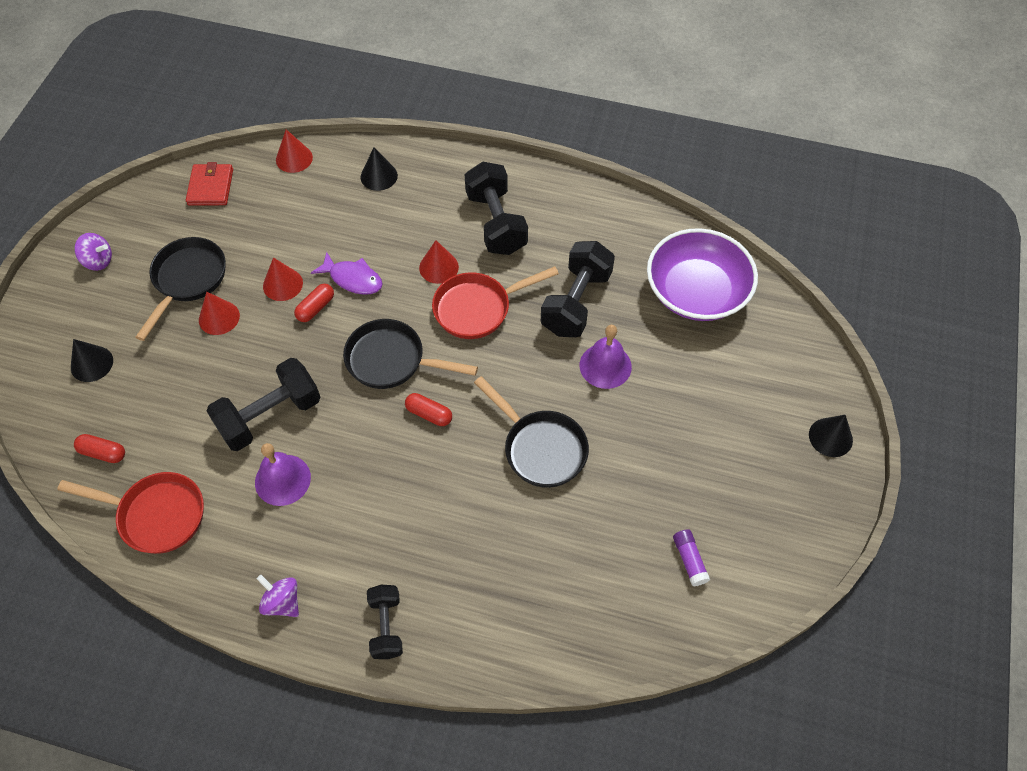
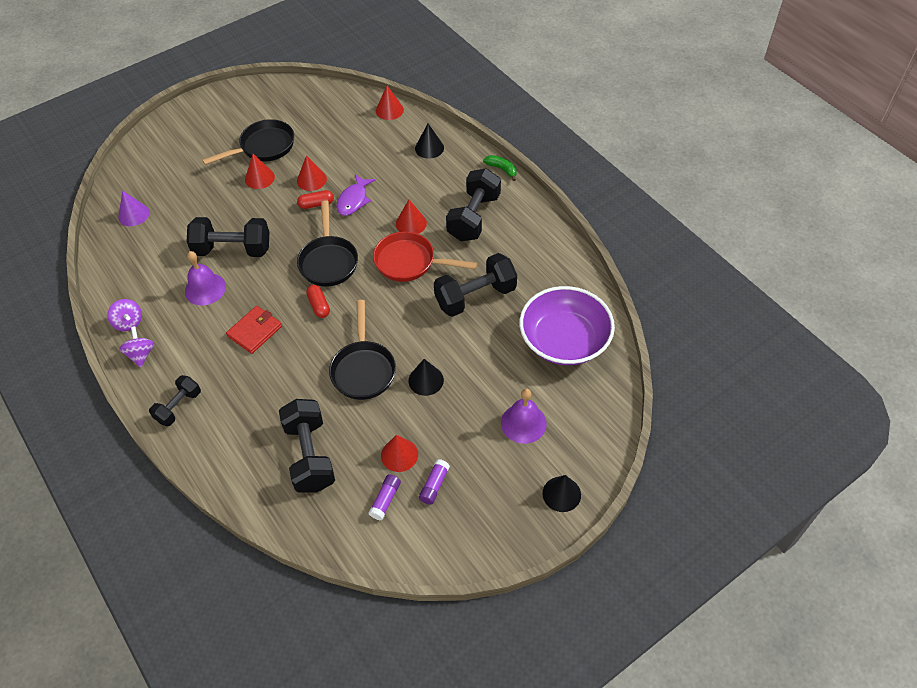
camera: 40 degrees right, 5 degrees down
(92, 364) = (173, 163): black cone -> black cone (426, 380)
(98, 261) = (229, 110): purple spinning top -> purple spinning top (129, 322)
(103, 453) = (133, 214): red capsule -> purple cone
(156, 515) = (127, 264): red pan -> none
(211, 187) = (326, 101): red wallet -> red wallet (255, 331)
(353, 279) = (354, 200): purple fish -> purple fish turned 45 degrees clockwise
(392, 360) = (328, 261): black pan -> black pan turned 150 degrees counterclockwise
(475, 157) = (502, 169): none -> green banana
(575, 572) = (310, 455): none -> black dumbbell
(605, 366) = (454, 347): purple bell -> purple bell (523, 423)
(658, 507) = (399, 455): none -> red cone
(718, 512) = (434, 485): none -> purple glue stick

